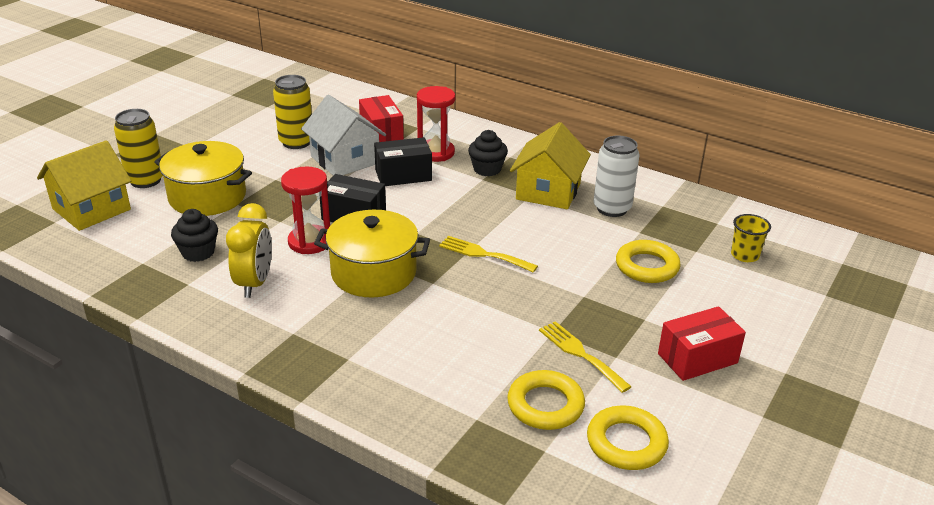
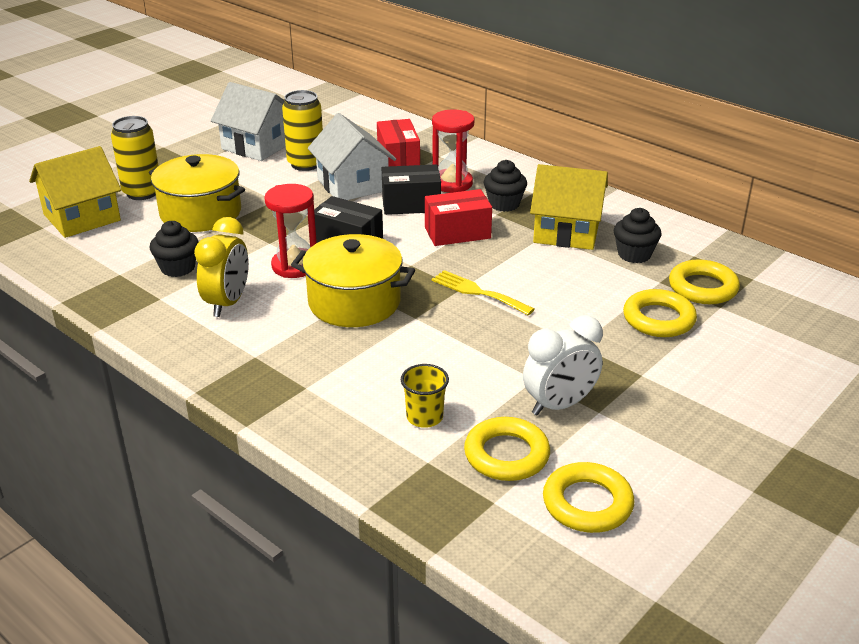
camera: 10 degrees right, 0 degrees up
(246, 127) = (257, 145): none -> white house
(548, 191) = (566, 231): yellow house -> yellow house turned 75 degrees clockwise
(580, 354) = (559, 405): yellow fork -> white clock
(612, 208) = (634, 254): white can -> black cupcake
(677, 234) = (703, 288): none -> yellow ring
(697, 358) = (692, 422): red box -> red box (457, 233)
(744, 255) = (776, 316): yellow cup -> yellow cup (424, 417)

